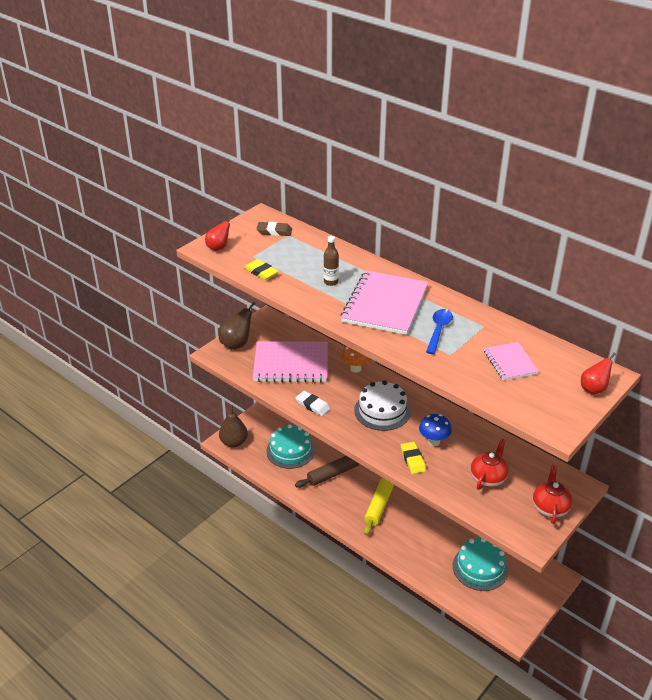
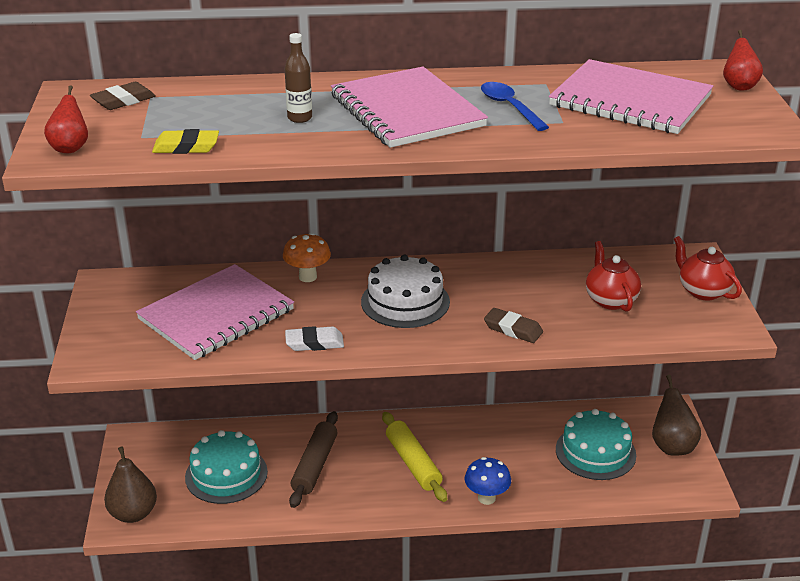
camera: 45 degrees left, 5 degrees down
(236, 344) = (103, 333): brown pear -> brown pear (672, 446)
(412, 460) = (513, 329): yellow eraser -> brown eraser
(433, 441) = (506, 299): blue mushroom -> blue mushroom (486, 498)
(510, 362) = (630, 101): pink notebook -> pink notebook, size x1.91

